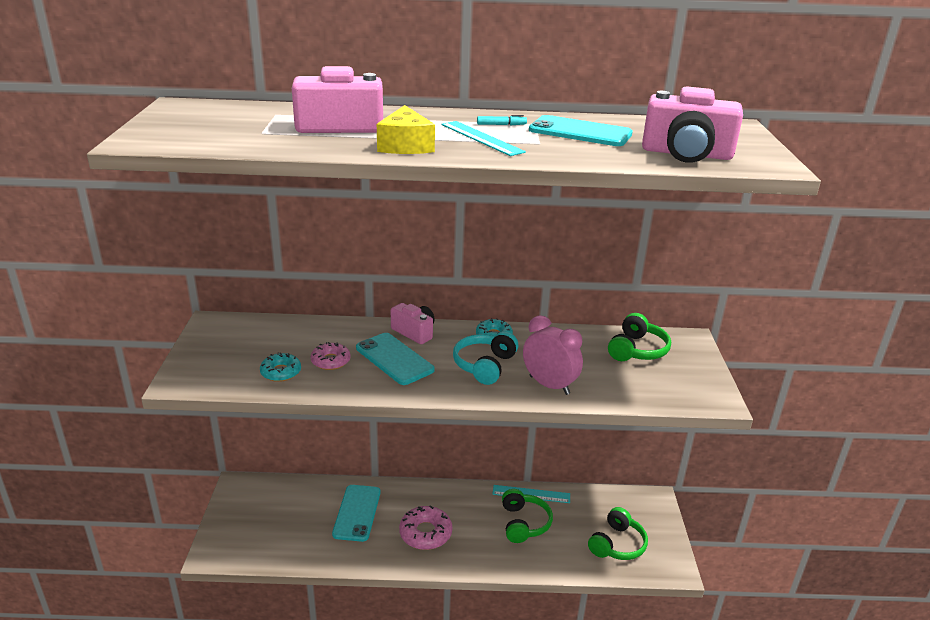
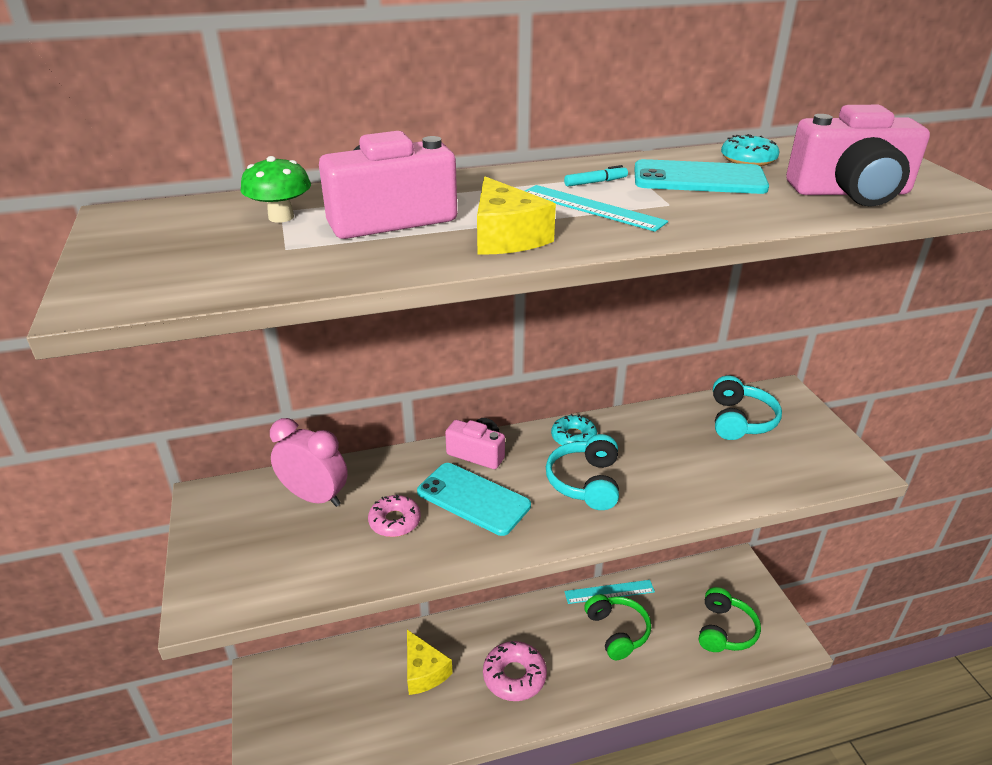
camera: 15 degrees left, 5 degrees up
(272, 117) = (281, 217): none -> green mushroom
(281, 372) = (337, 555): turquoise donut -> turquoise donut (748, 159)
(357, 513) = (424, 671): turquoise phone -> yellow cheese
(549, 385) = (673, 492): pink clock -> pink clock (315, 497)
(637, 350) = (739, 420): green headphones -> turquoise headphones

